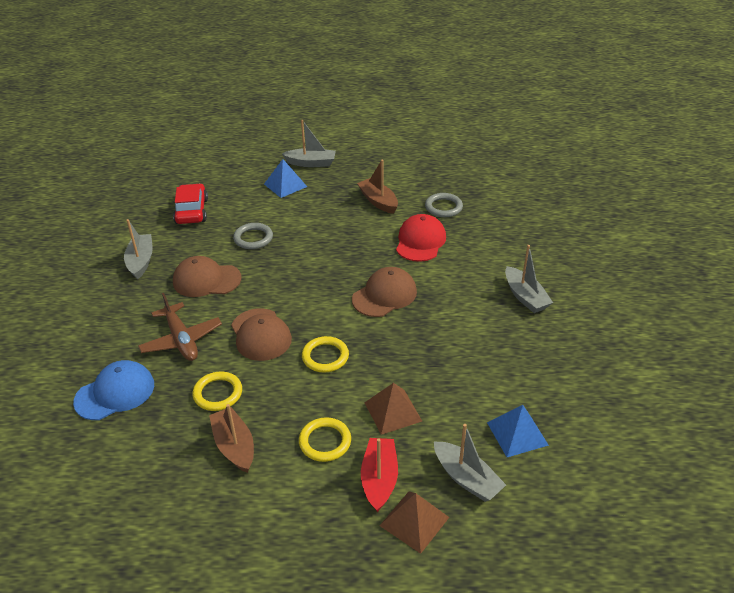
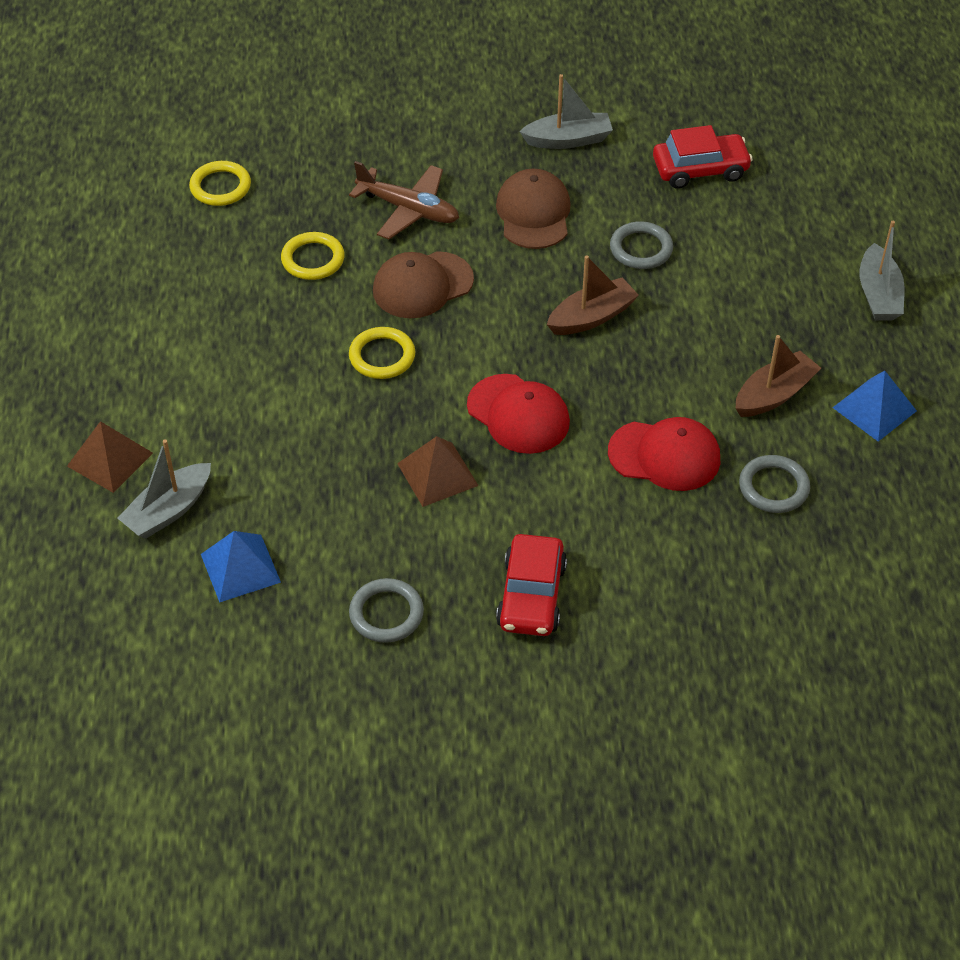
camera: 85 degrees right, 10 degrees up
(115, 393) = (313, 169): blue cap -> none
(181, 340) = (408, 209): brown plane -> brown plane turned 120 degrees counterclockwise
(234, 446) = (228, 287): brown boat -> brown boat (592, 317)
(285, 185) = (799, 268): blue pyramid -> blue pyramid (874, 409)
(325, 442) = (232, 369): yellow ring -> yellow ring (220, 187)
(379, 479) = (172, 424): red boat -> none
(384, 295) = (518, 414): brown cap -> red cap
(393, 411) = (281, 433): brown pyramid -> brown pyramid (437, 474)
(525, 297) = (531, 596): grey boat -> red car
(546, 359) = (386, 613): none -> grey ring

